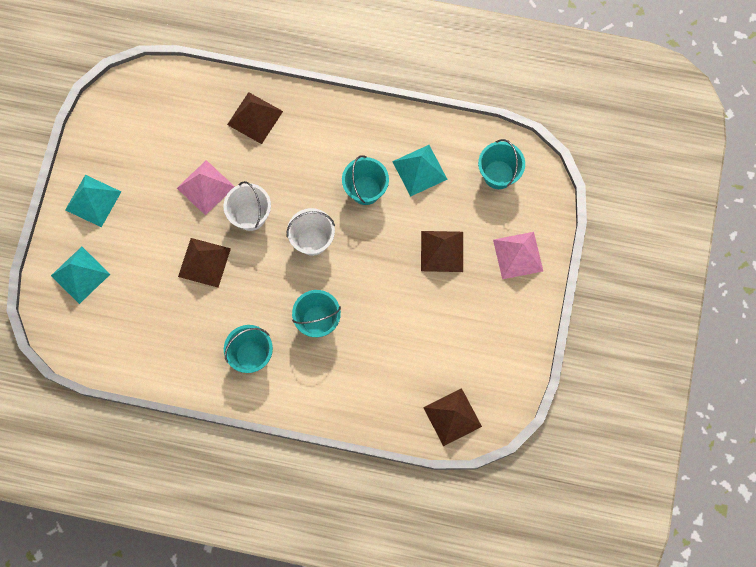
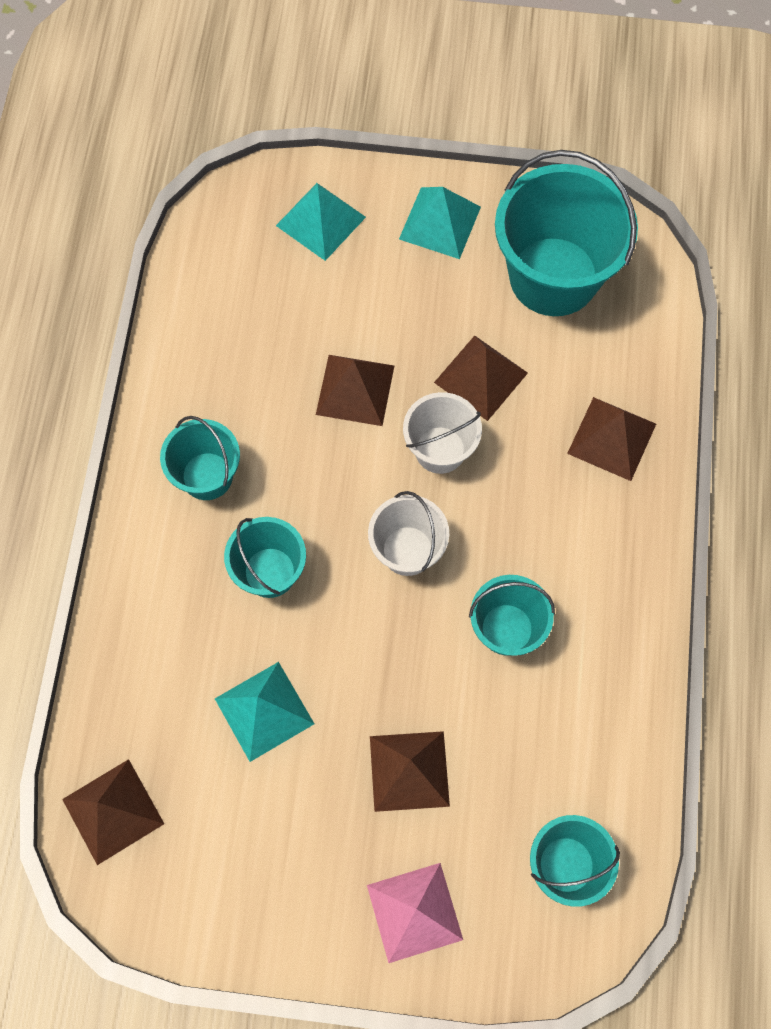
camera: 85 degrees right, 5 degrees down
(142, 137) = (553, 276): none -> turquoise bucket
(205, 187) = (480, 377): pink pyramid -> brown pyramid
(419, 170) = (555, 720): turquoise pyramid -> turquoise pyramid (264, 711)

